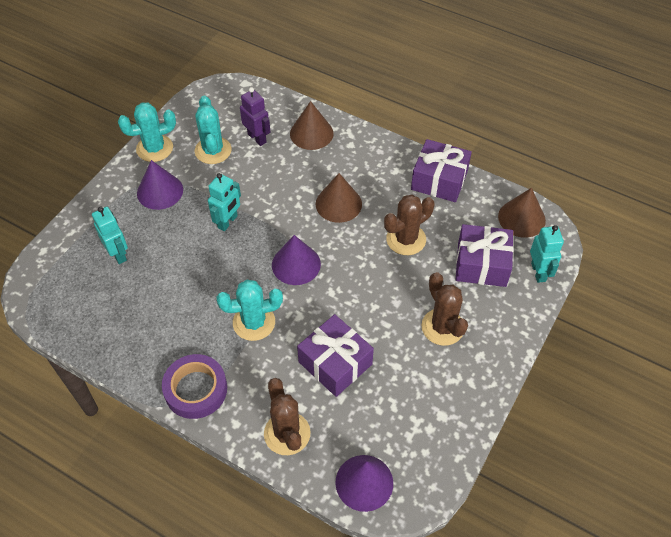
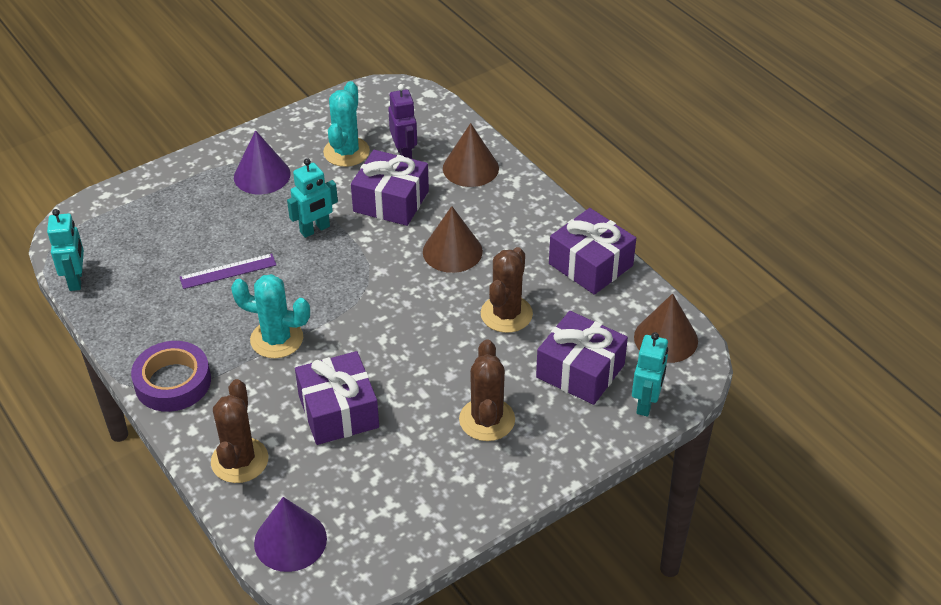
camera: 25 degrees right, 10 degrees down
(118, 254) = (178, 223): turquoise robot -> turquoise robot (76, 280)
(154, 148) = (284, 130): turquoise cactus -> none
(182, 280) = (228, 271): none -> purple ruler
(270, 179) = (391, 201): none -> purple gift
(296, 264) = (362, 297): purple cone -> none
(406, 239) = (506, 314): brown cactus -> brown cactus turned 60 degrees counterclockwise

